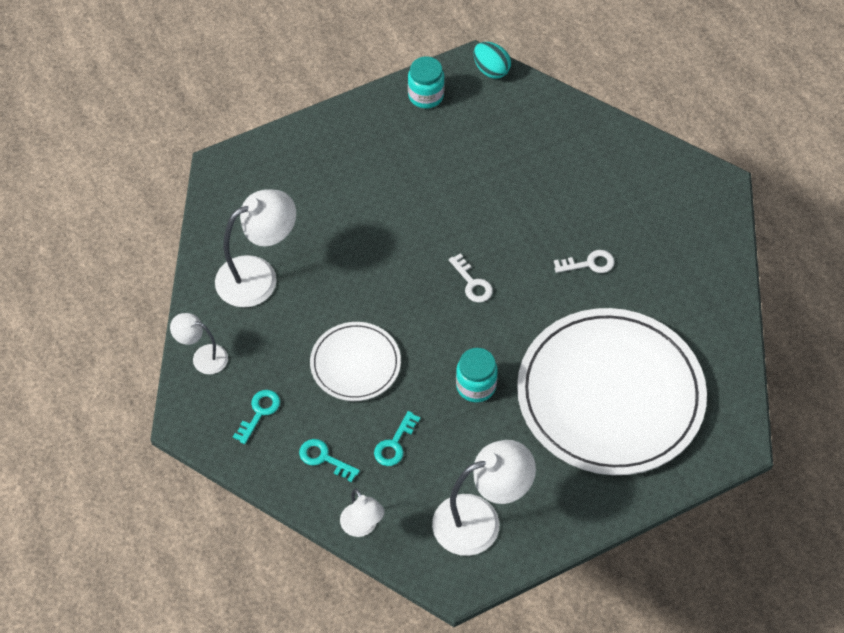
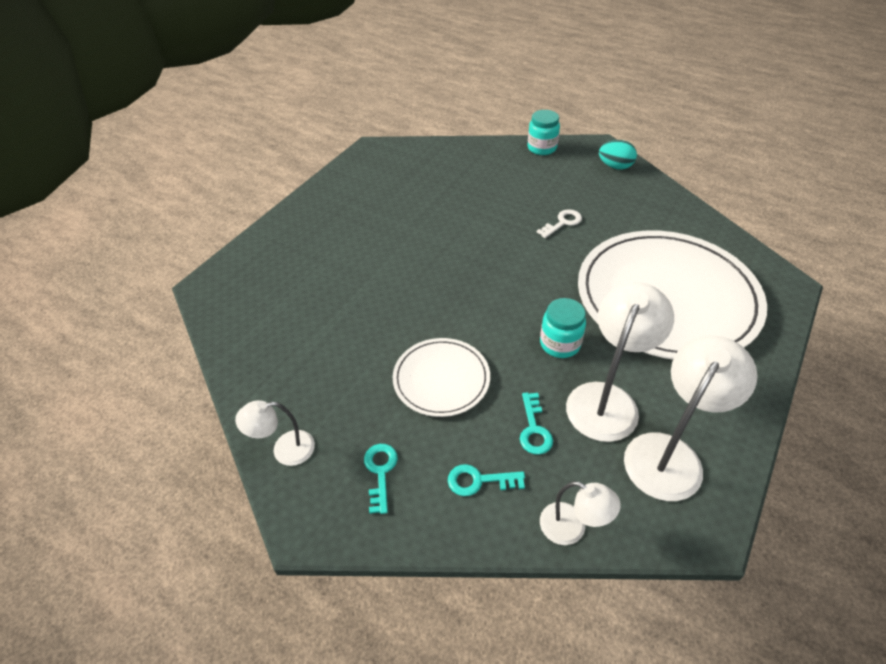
camera: 30 degrees left, 10 degrees down
(258, 276) = (296, 352): white lamp -> white lamp (607, 399)
(426, 96) = (350, 177): turquoise jar -> turquoise jar (542, 148)
(472, 283) = (488, 273): white key -> none
(491, 70) = (387, 147): turquoise egg -> turquoise egg (615, 166)

